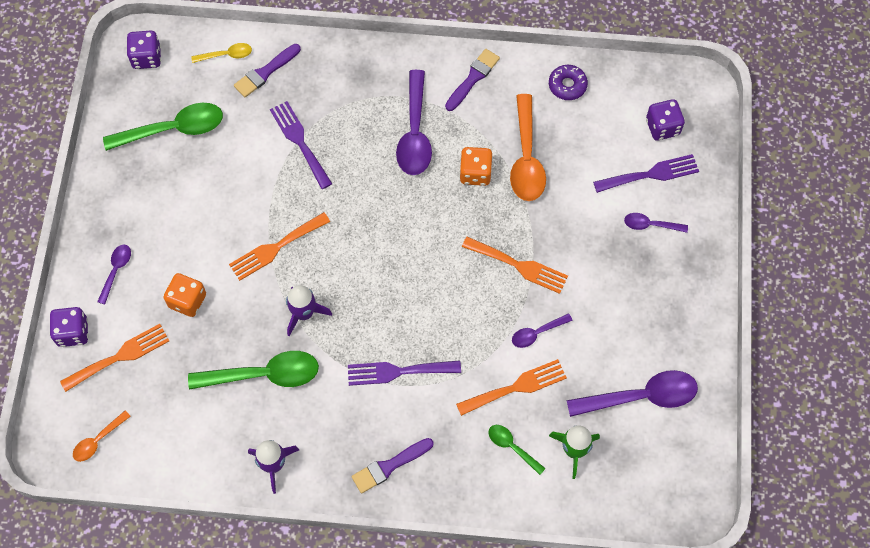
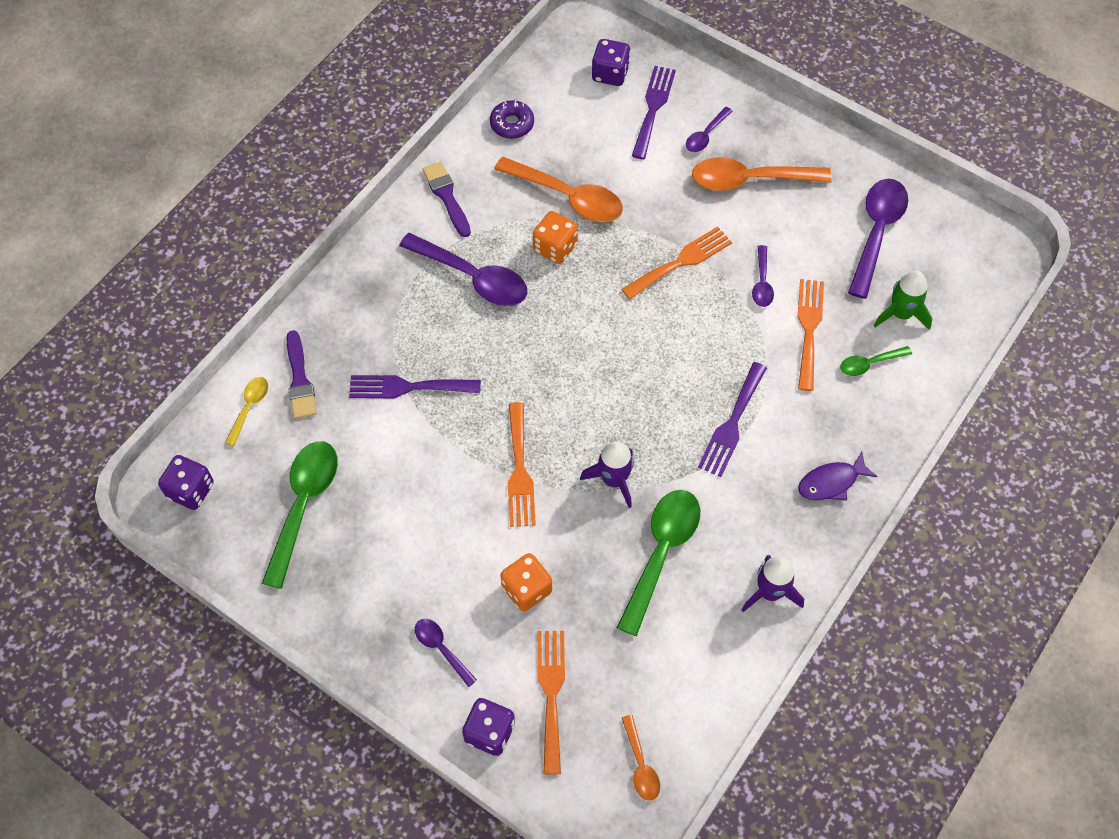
camera: 60 degrees left, 5 degrees down
(389, 466) = (831, 482): purple brush -> purple fish
(629, 278) = (749, 180): none -> orange spoon

